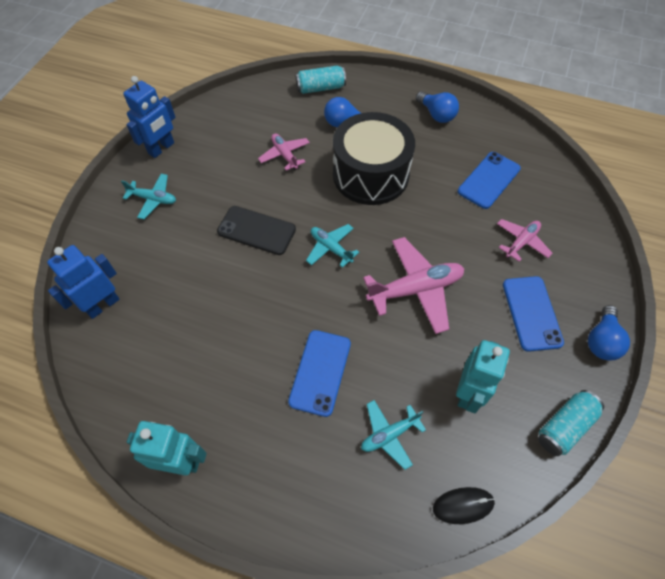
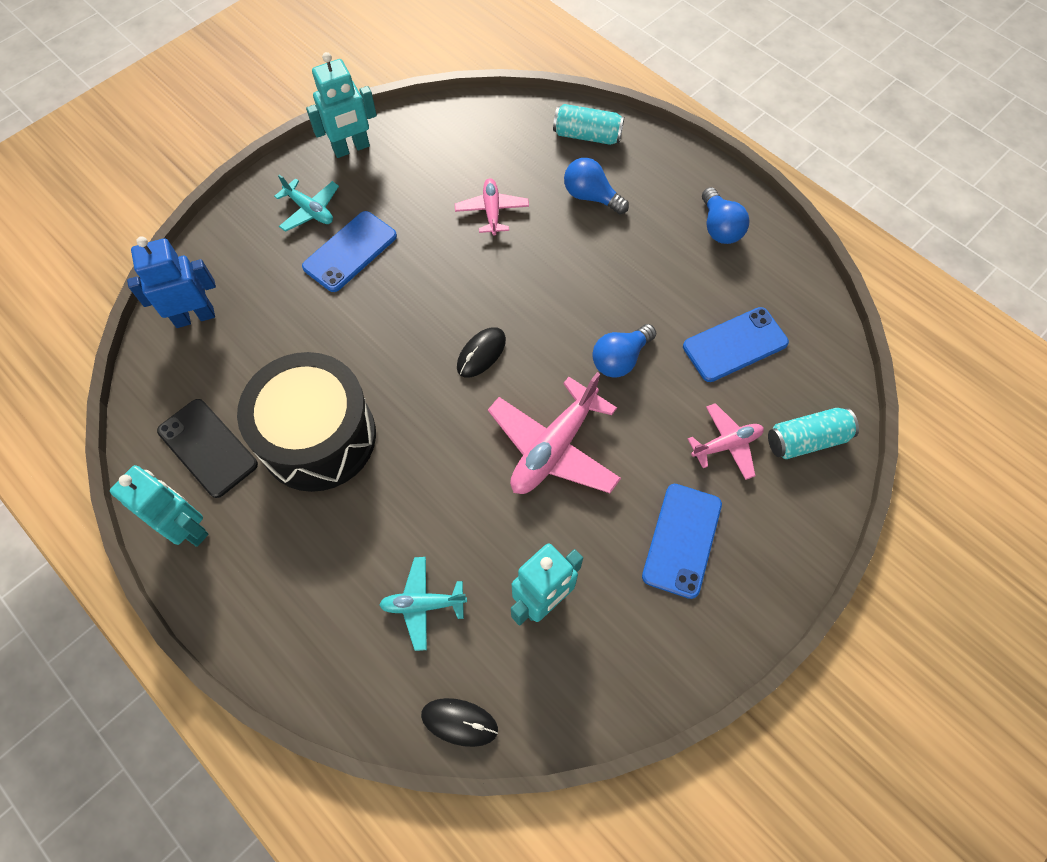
camera: 25 degrees right, 5 degrees up
(161, 148) = (351, 148): blue robot -> turquoise robot
(256, 230) = (406, 296): black phone -> black phone (208, 447)
(320, 372) = (386, 497): blue phone -> blue phone (350, 251)
(331, 248) = (481, 353): turquoise plane -> black mouse
(370, 174) = (584, 277): black drum -> black drum (318, 437)
(415, 289) = (554, 448): pink plane -> pink plane turned 120 degrees clockwise
(565, 426) = (635, 694): turquoise can -> turquoise can (806, 440)
(601, 341) = (751, 614): blue light bulb -> blue light bulb (620, 359)

